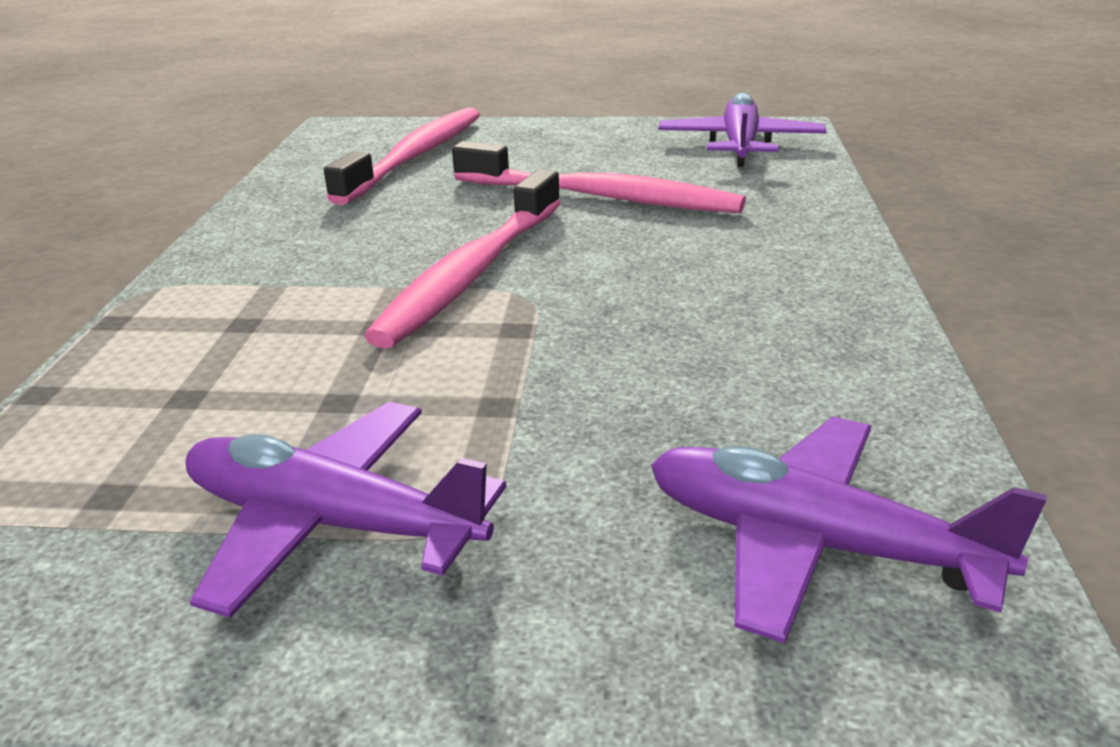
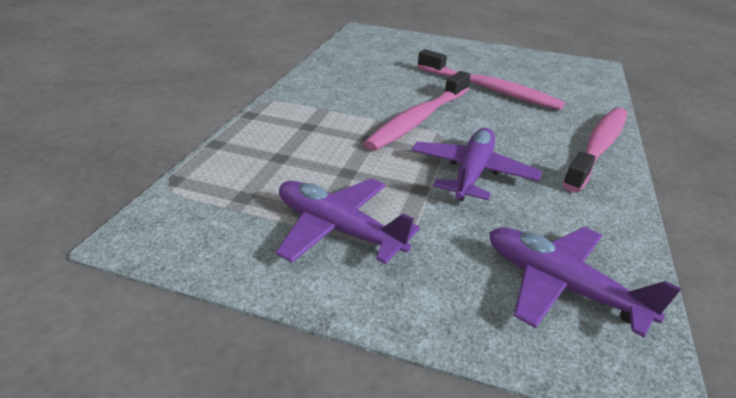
camera: 10 degrees right, 5 degrees up
(415, 156) = (399, 52): pink toothbrush -> pink toothbrush (598, 147)
(740, 145) = (568, 72): purple plane -> purple plane (472, 173)

